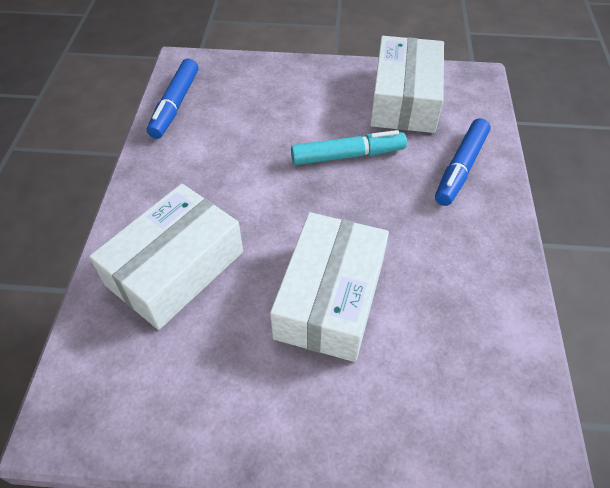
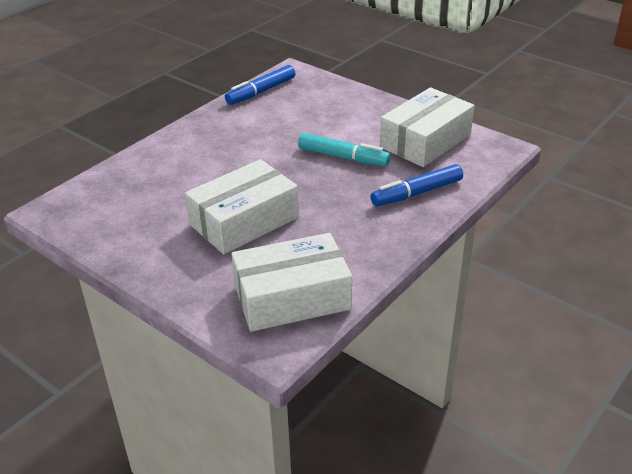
camera: 35 degrees right, 15 degrees down
(175, 268) = (172, 171): white box -> white box (292, 297)

